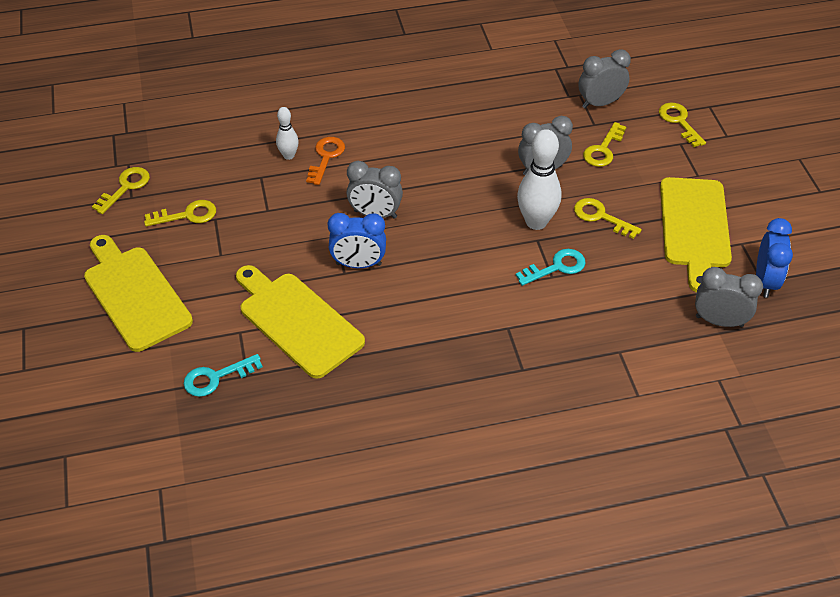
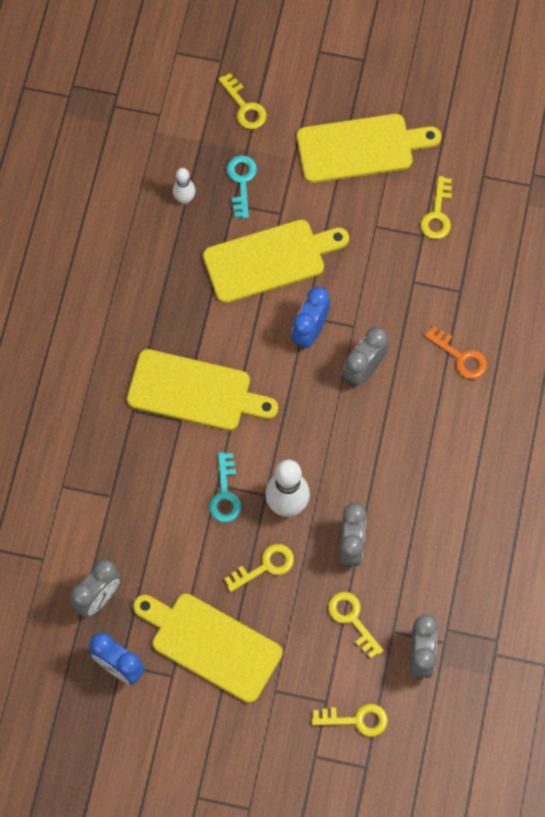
camera: 115 degrees right, 20 degrees up
(125, 187) = (498, 175): yellow key -> yellow key (245, 107)
(289, 155) = (478, 325): white bowling pin -> white bowling pin (184, 199)
(472, 327) = (195, 392): none -> yellow cutting board

